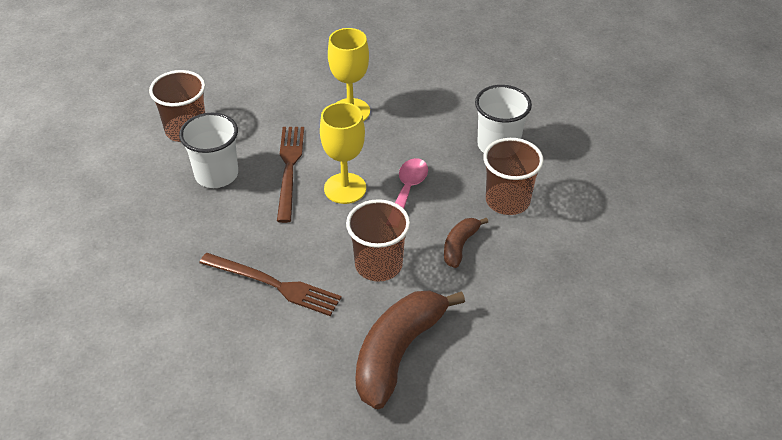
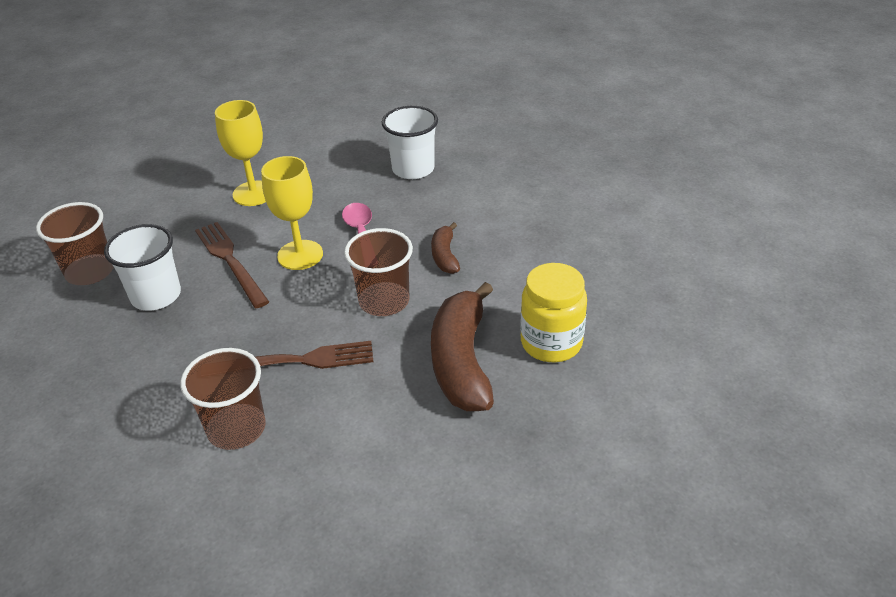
camera: 30 degrees left, 5 degrees down
(484, 375) = (551, 343): none -> yellow jar
(507, 200) = (456, 206): brown cup -> brown cup (236, 428)

